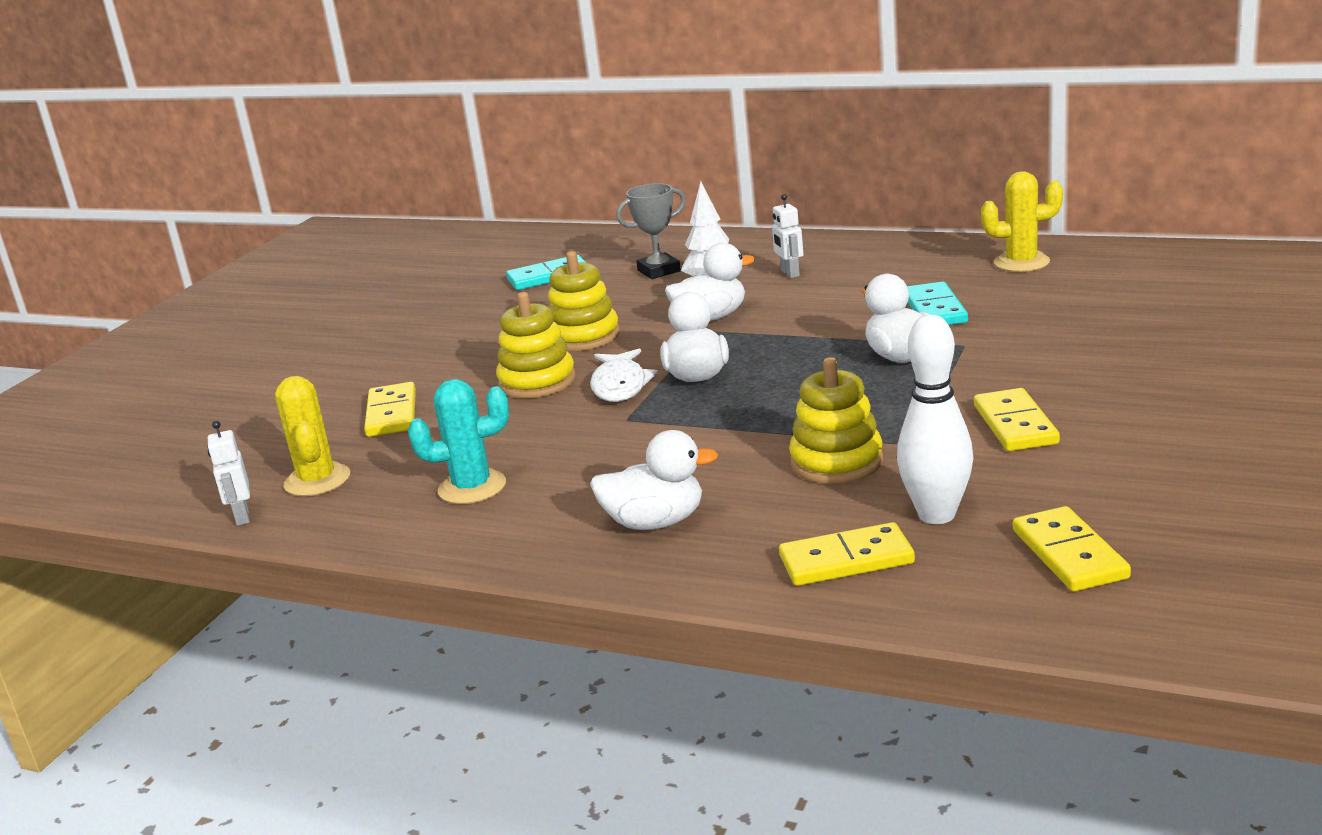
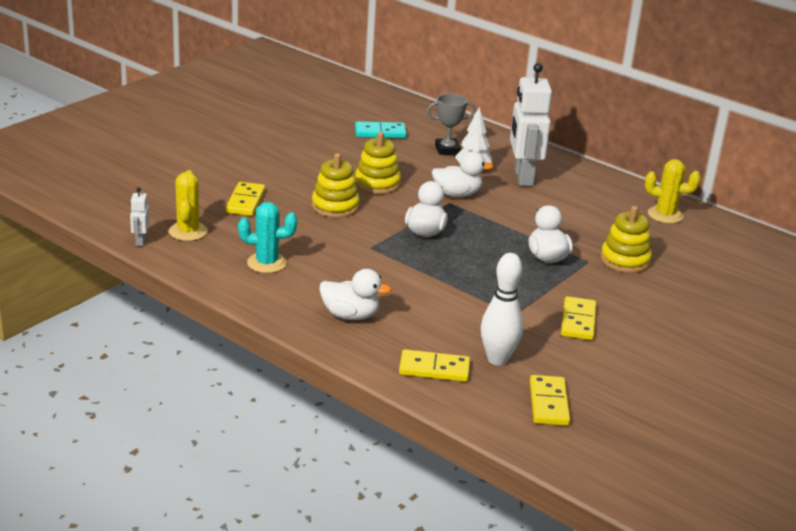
camera: 10 degrees right, 5 degrees up
(620, 385) = (379, 224): white fish -> none
(789, 273) = (523, 177): white robot -> white robot, size x2.27
(836, 462) = (467, 311): yellow stacking toy -> yellow stacking toy (625, 260)
(935, 309) = (589, 231): turquoise domino -> none

